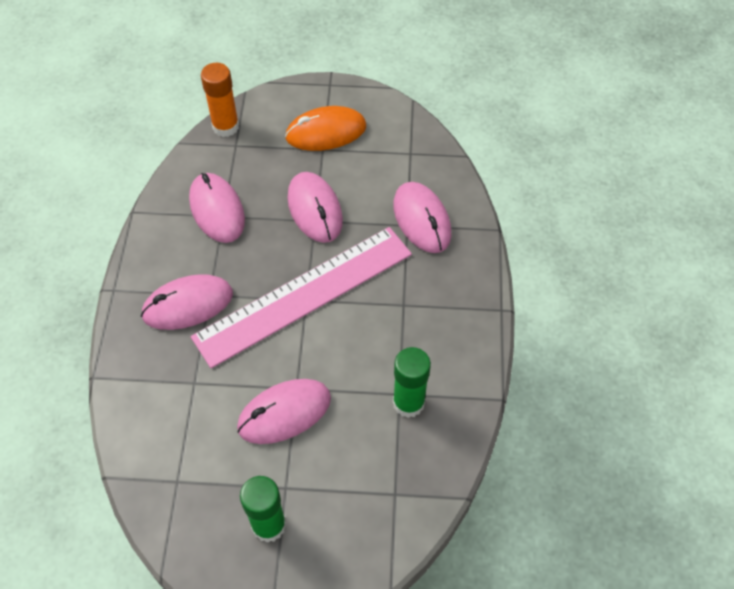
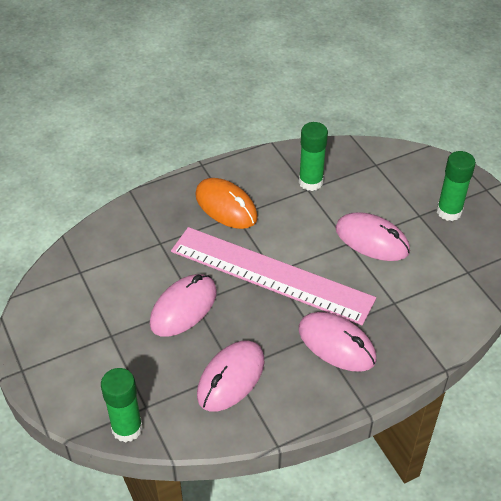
camera: 120 degrees left, 10 degrees down
(225, 126) = (127, 428): orange glue stick -> green glue stick
(326, 132) = (89, 342): orange mouse -> orange mouse (226, 206)
(422, 219) = (149, 236): pink mouse -> none

